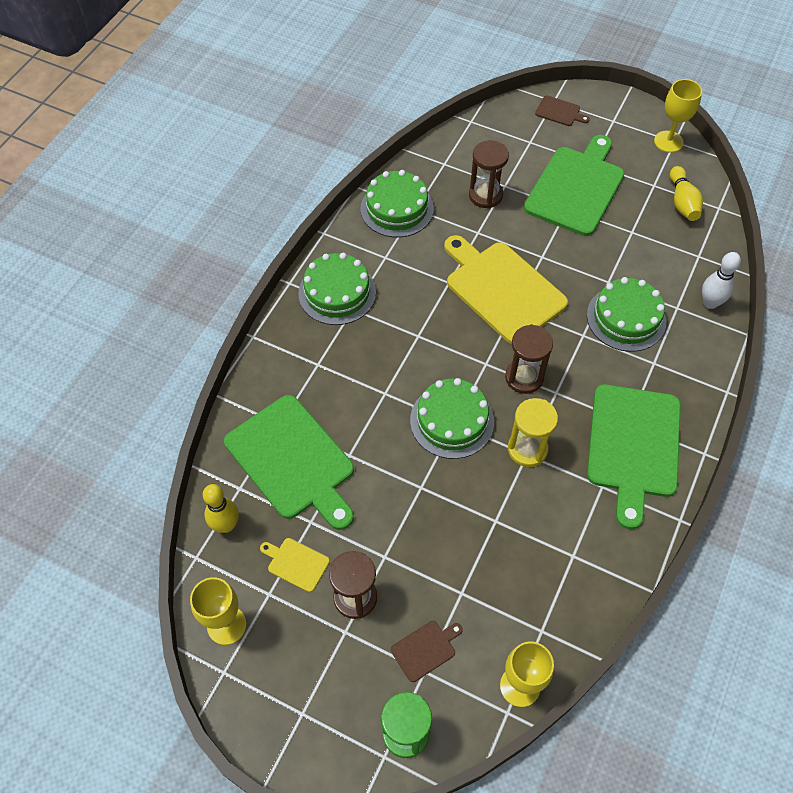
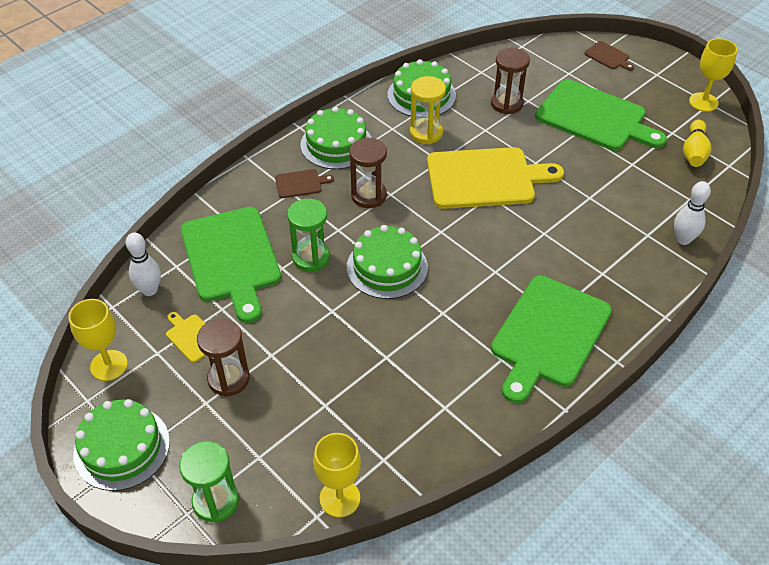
camera: 20 degrees right, 10 degrees down
(226, 525) = (149, 290): yellow bowling pin -> white bowling pin
(372, 434) = (311, 257): none -> green hourglass
(425, 649) = (269, 439): brown cutting board -> brown cutting board (300, 183)
(502, 289) = (485, 178): yellow cutting board -> yellow cutting board turned 105 degrees clockwise
(524, 377) = (471, 251): brown hourglass -> brown hourglass (369, 196)
(527, 449) = (445, 309): yellow hourglass -> yellow hourglass (426, 133)
(576, 188) = (595, 117): green cutting board -> green cutting board turned 75 degrees clockwise
(626, 318) = (592, 230): green cake -> green cake (122, 447)

